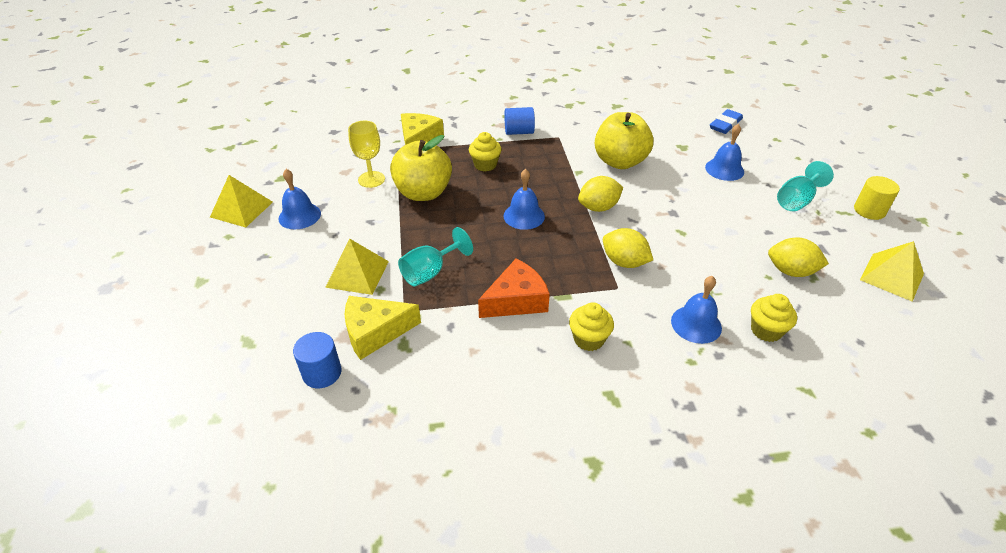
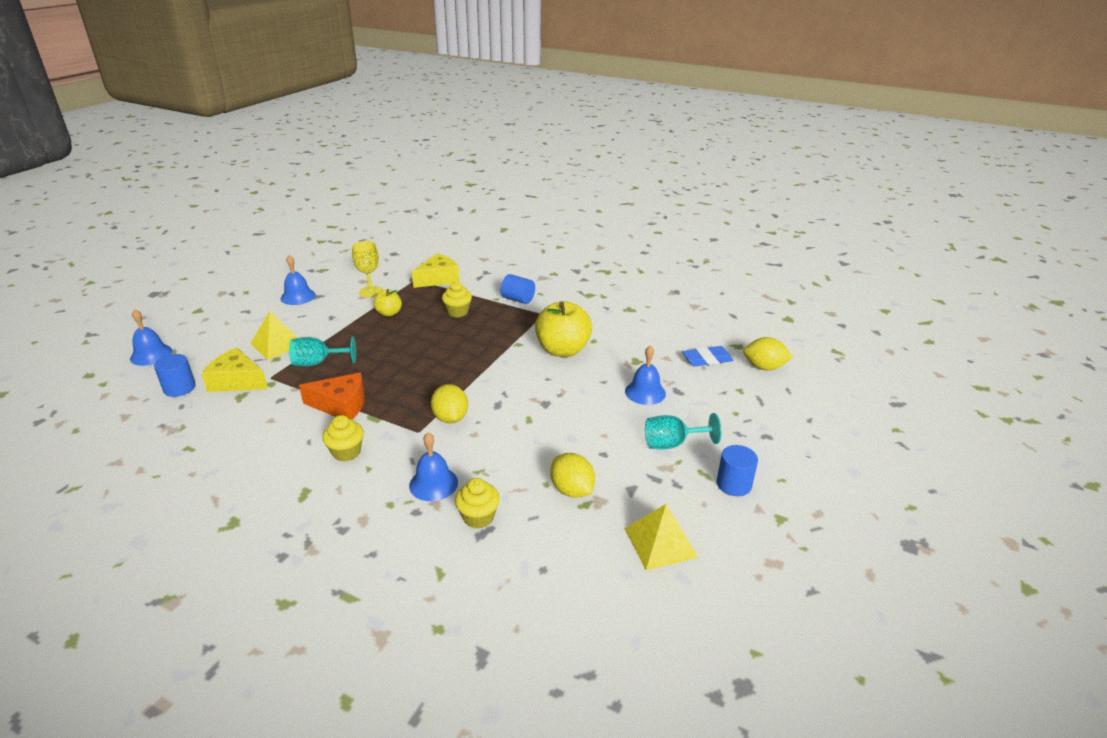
camera: 35 degrees right, 10 degrees down
(241, 209) = (274, 280): yellow pyramid -> none
(423, 193) = (389, 313): yellow apple -> yellow apple, size x0.53
(524, 216) = (430, 356): blue bell -> blue bell (151, 354)
(598, 207) = (492, 374): yellow lemon -> yellow lemon (764, 367)
(869, 210) = (733, 484): yellow cylinder -> blue cylinder

